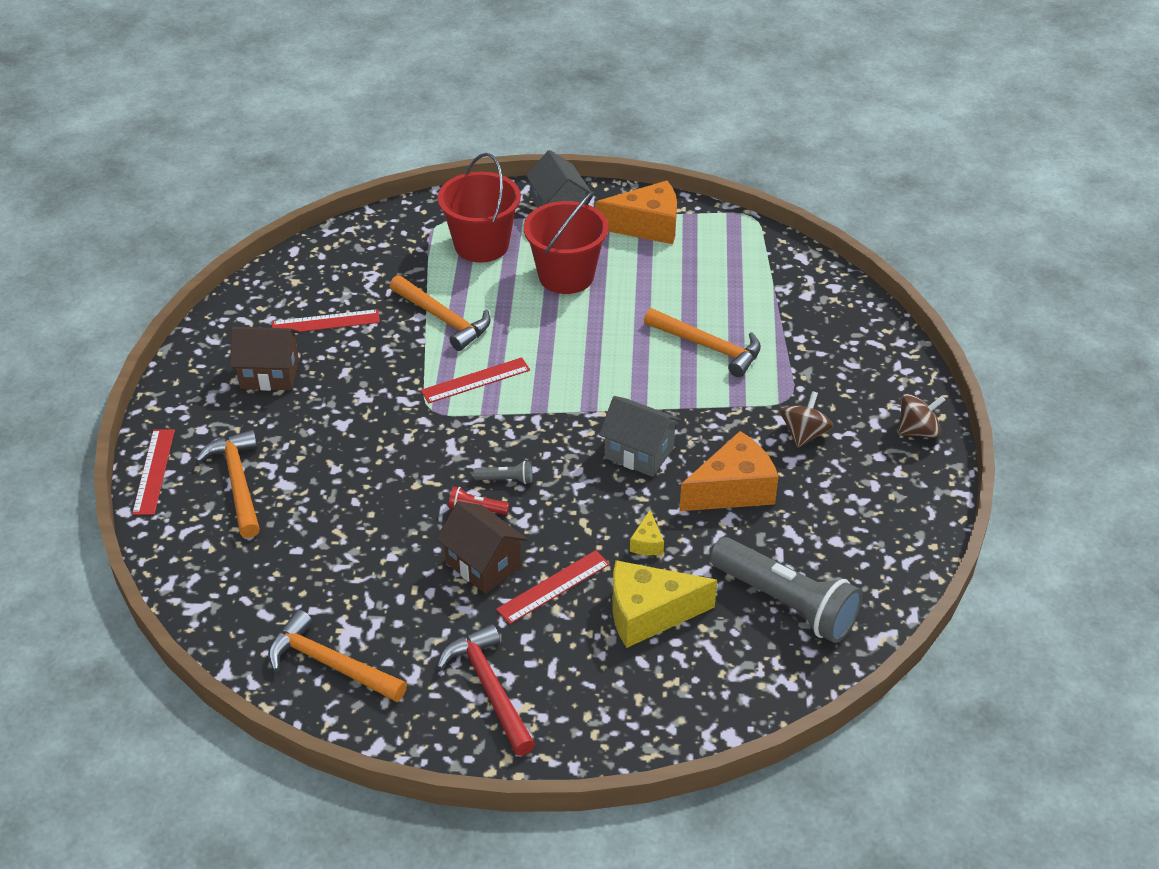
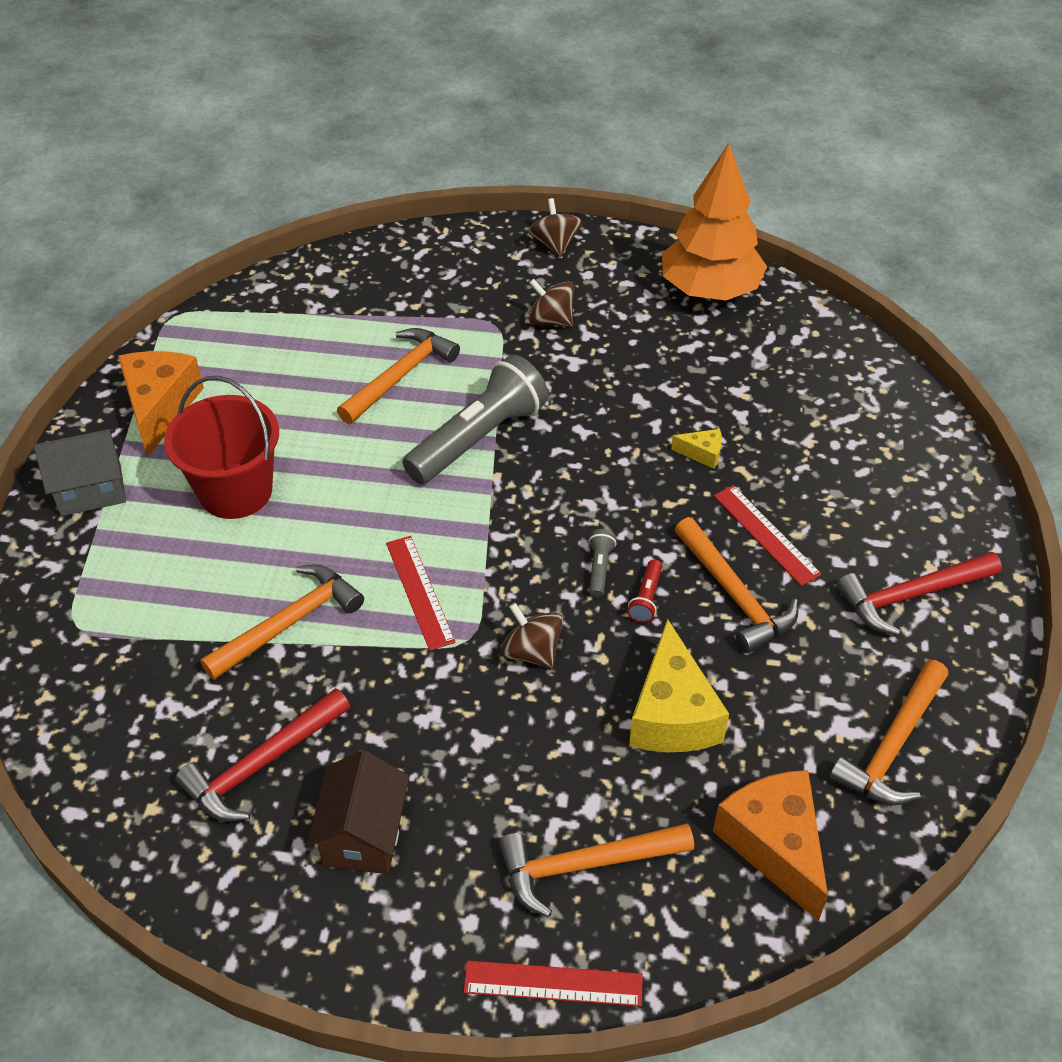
camera: 85 degrees left, 5 degrees up
(325, 322) = (262, 764): red ruler -> red hammer
(421, 445) = (531, 652): none -> brown spinning top
(481, 245) = (141, 576): red bucket -> none
(483, 565) = (734, 595): brown house -> orange hammer
(639, 453) = (566, 449): grey house -> none
(649, 614) = (800, 460): yellow cheese -> yellow cheese (672, 714)
(733, 490) = (627, 381): orange cheese -> orange cheese (774, 845)
(786, 603) = (781, 361): grey flashlight -> grey flashlight (479, 438)
(881, 548) = (710, 290): none -> orange tree

